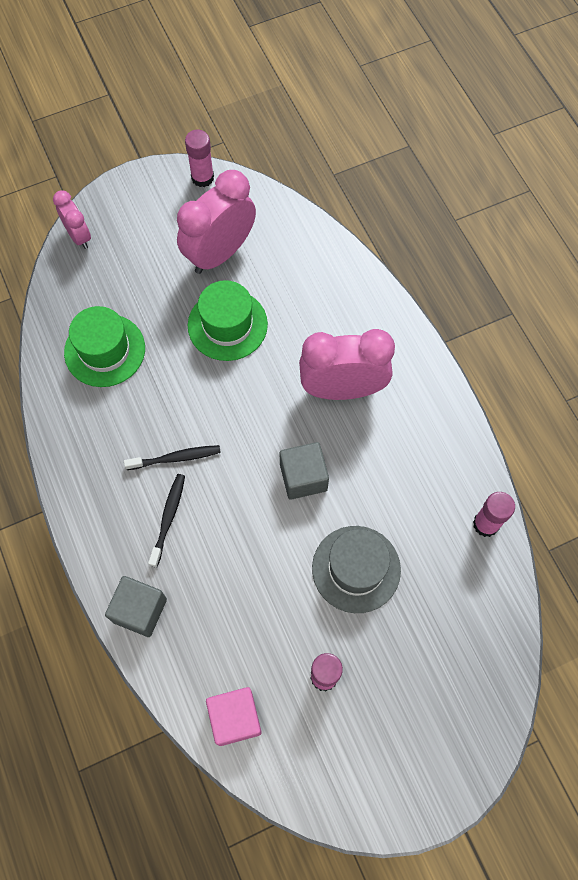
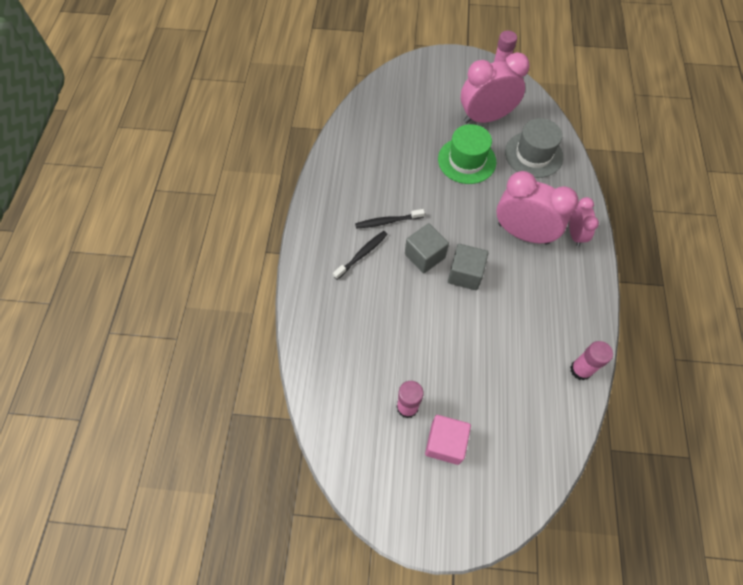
camera: 30 degrees right, 5 degrees down
(79, 236) = (402, 71): pink clock -> pink clock (575, 234)
(105, 350) = (380, 140): green hat -> none
(140, 610) = (311, 299): grey cube -> grey cube (424, 256)
(175, 458) = (387, 221): black toothbrush -> black toothbrush turned 150 degrees clockwise
(235, 718) = (332, 399): pink cube -> pink cube (445, 443)
(356, 569) = (469, 350): grey hat -> grey hat (533, 154)

